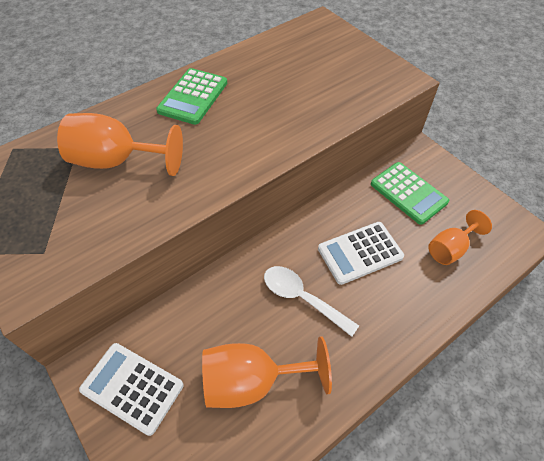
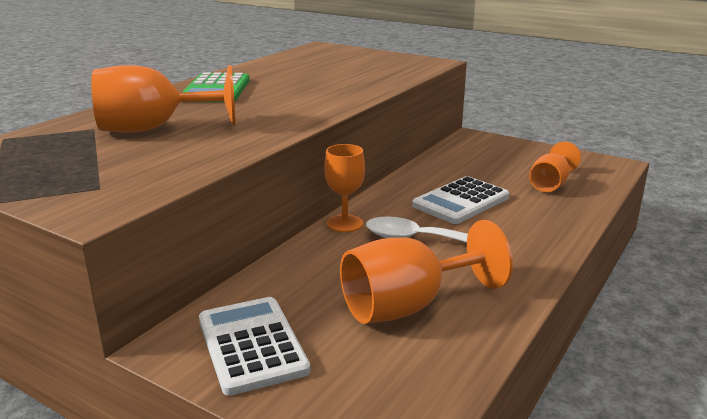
camera: 20 degrees left, 30 degrees down
(132, 387) = (251, 345): white calculator -> white calculator turned 60 degrees clockwise
(256, 257) = (345, 223): none -> orange goblet
(408, 193) = (480, 160): green calculator -> none

